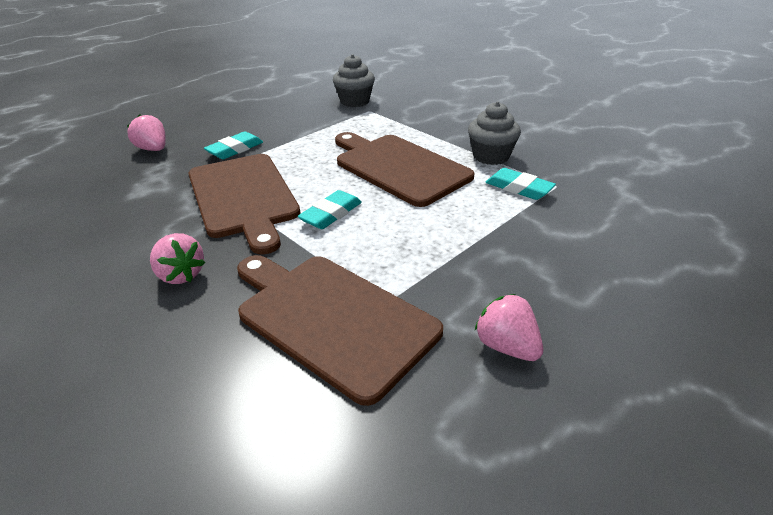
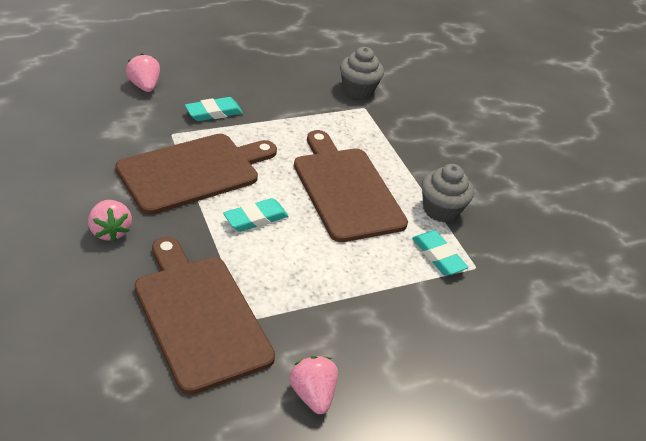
camera: 15 degrees right, 5 degrees up
(243, 197) = (193, 172): brown cutting board -> brown cutting board turned 120 degrees counterclockwise

